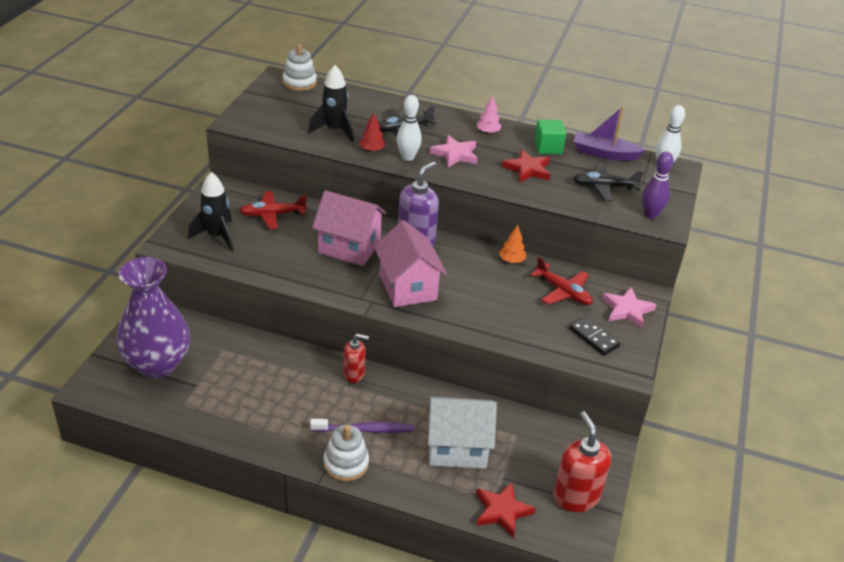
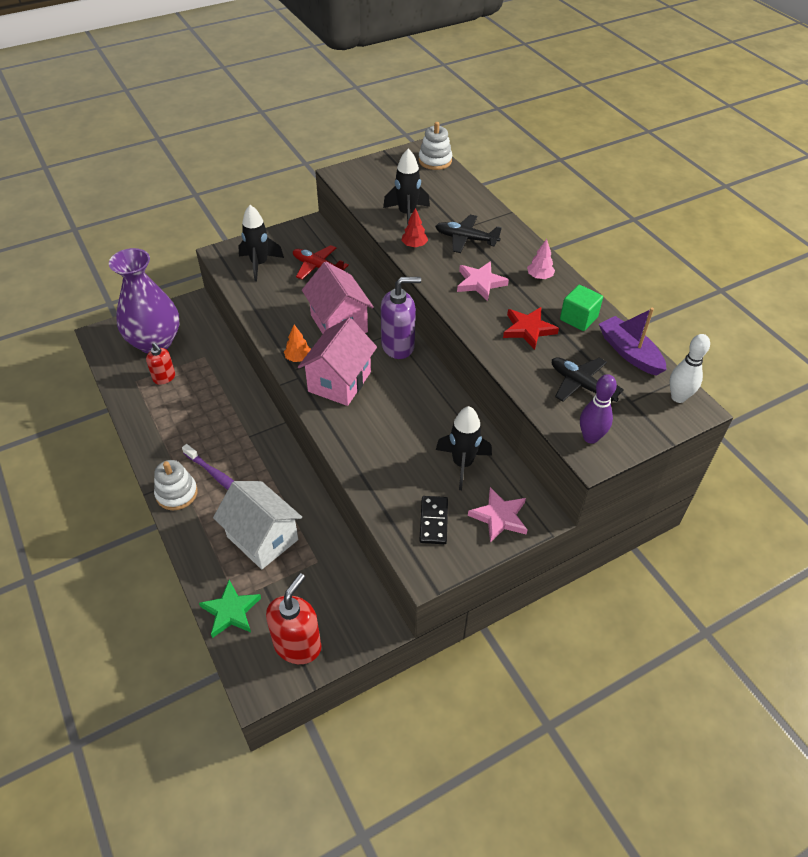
camera: 45 degrees right, 10 degrees up
(354, 374) = (263, 430): red soap dispenser -> red soap dispenser (164, 378)
(407, 157) = (435, 266): white bowling pin -> none
(502, 511) = (231, 611): red star -> green star
(511, 260) = (454, 409): orange tree -> orange tree (298, 358)
(563, 292) = (462, 464): red plane -> black rocket

